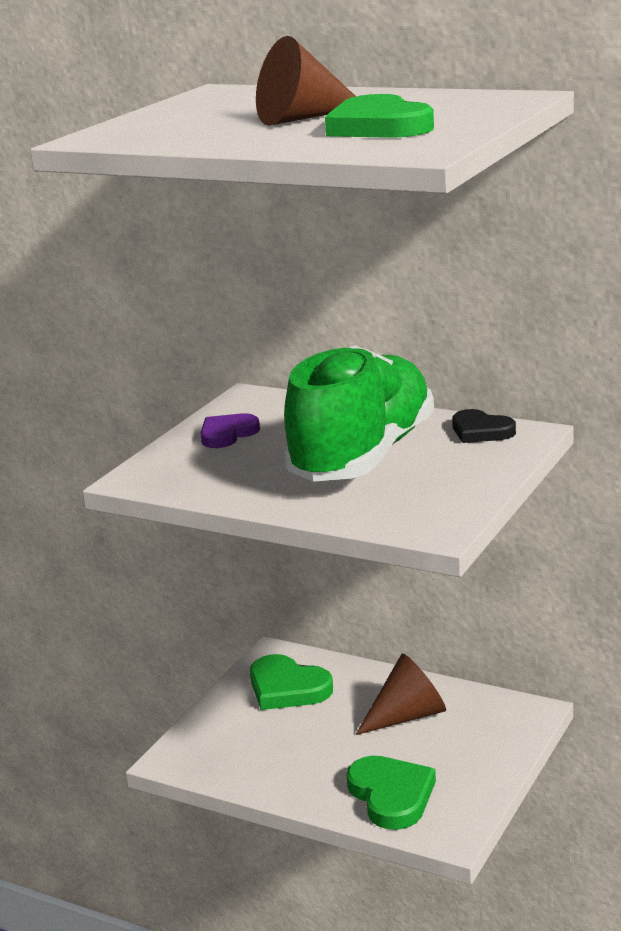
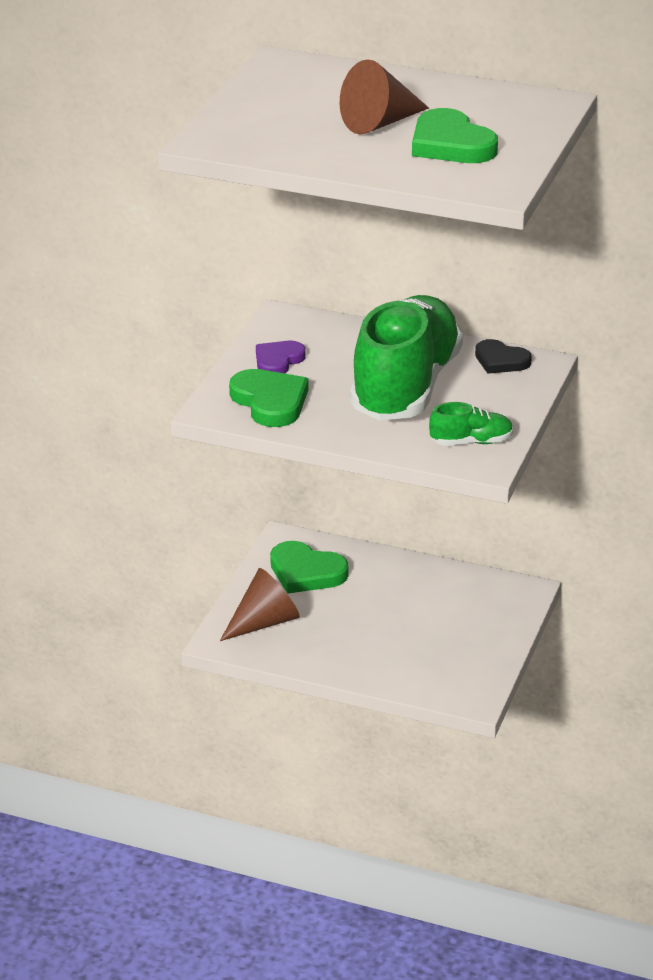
camera: 10 degrees left, 10 degrees up
(391, 796) = (419, 667): green heart -> green heart (270, 402)
(407, 716) = (419, 596): brown cone -> brown cone (264, 622)
(425, 508) = (471, 442): none -> green shoe

